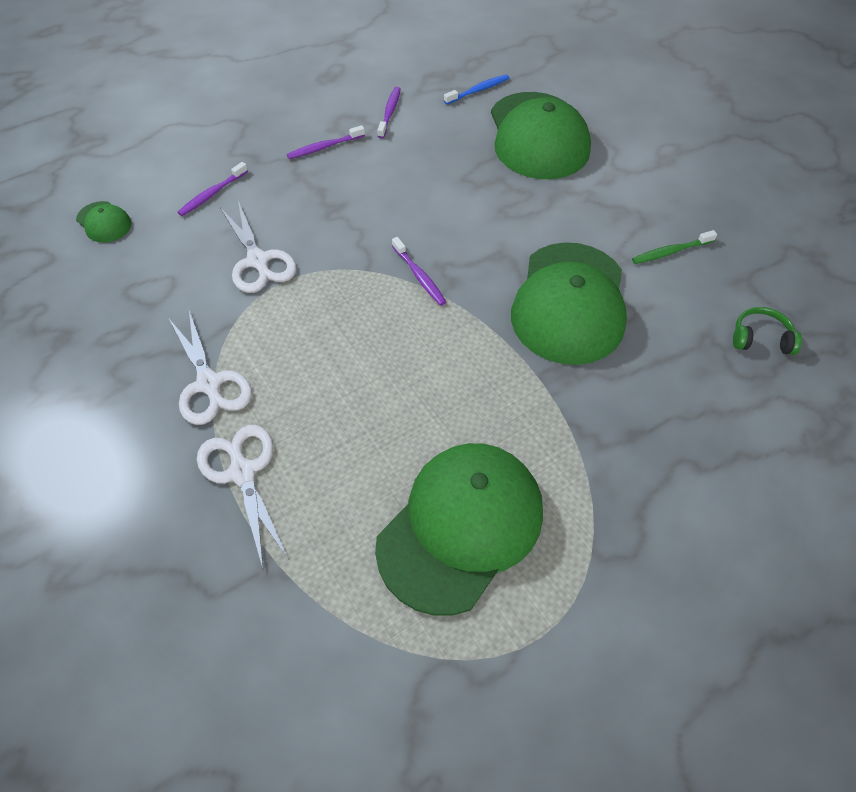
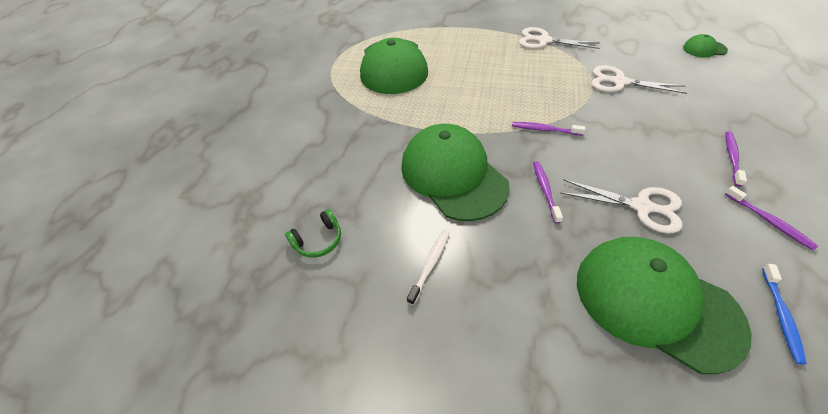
camera: 140 degrees right, 5 degrees down
(212, 194) = (704, 90): purple toothbrush -> purple toothbrush (545, 190)
(242, 472) = (487, 33): white scissors -> white scissors (641, 206)
(670, 252) = (430, 265): green toothbrush -> white toothbrush

